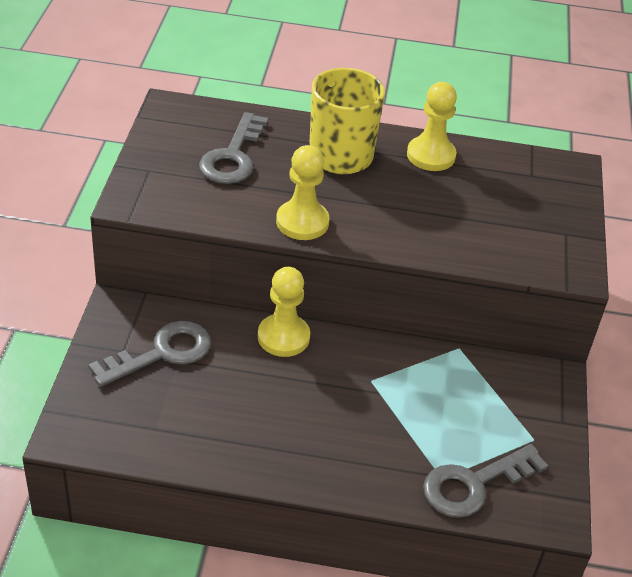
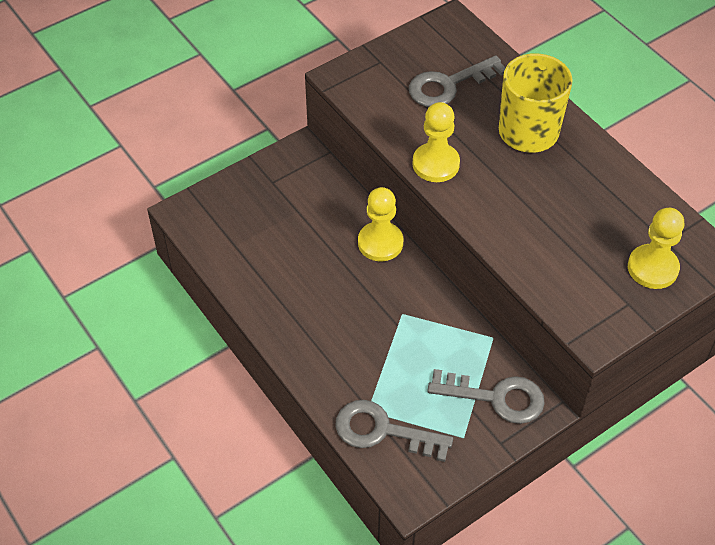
camera: 50 degrees right, 10 degrees up
(161, 353) = (292, 199): grey key -> grey key (496, 397)
(431, 155) = (601, 174): yellow pawn -> yellow pawn (652, 268)

